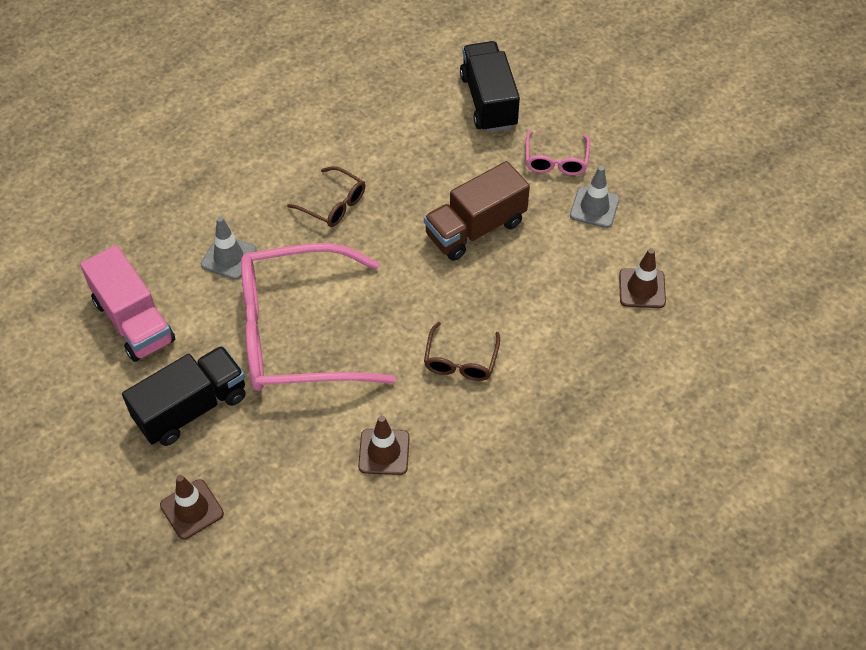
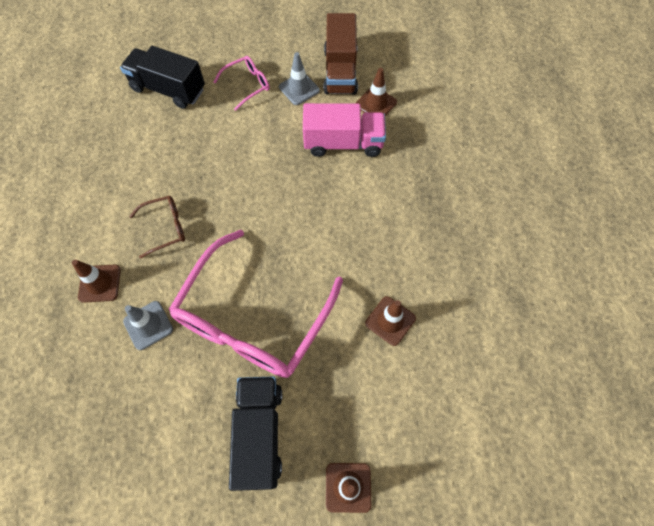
camera: 55 degrees left, 10 degrees up
(134, 321) = (146, 432): pink truck -> pink truck (343, 143)
(240, 194) = (100, 283): none -> brown traffic cone
(460, 361) = (353, 230): brown glasses -> none
(475, 228) = (259, 158): brown truck -> brown truck (340, 71)
(556, 160) = (247, 85): pink glasses -> pink glasses turned 75 degrees counterclockwise

